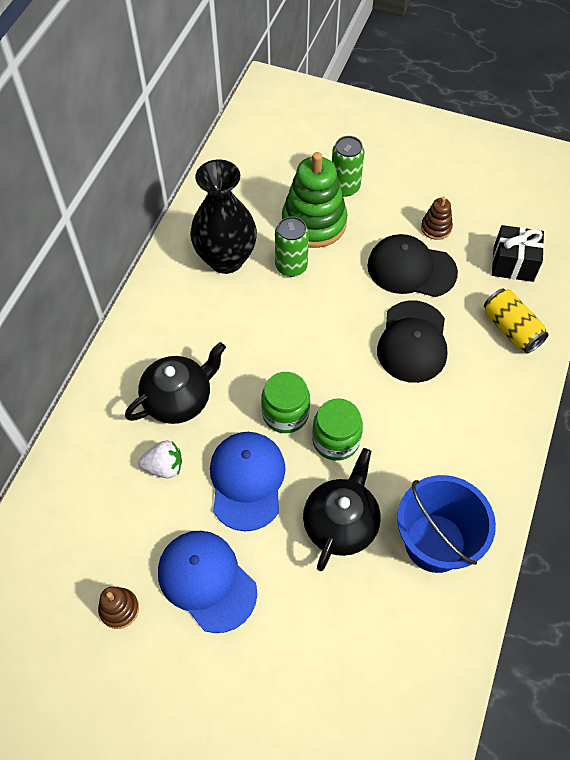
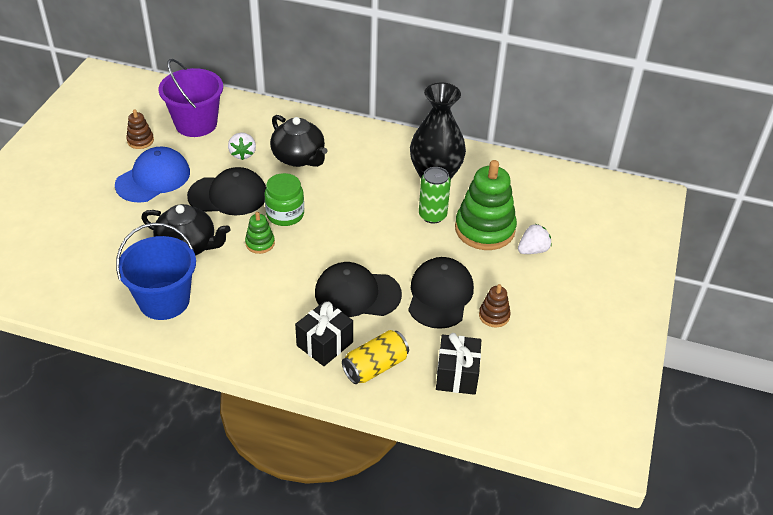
camera: 85 degrees right, 15 degrees down
(89, 532) = (196, 124): none -> purple bucket
(247, 480) = (228, 195): blue cap -> black cap
(336, 440) = (260, 243): green jar -> green stacking toy
(345, 187) = (533, 250): green can -> white strawberry
(486, 373) = (324, 344): none -> black gift

